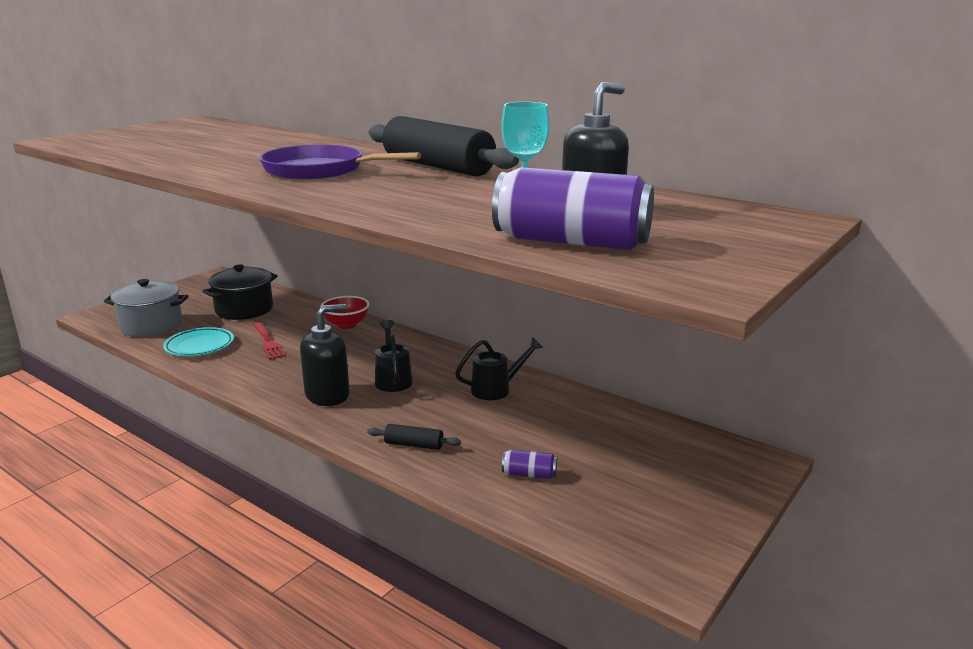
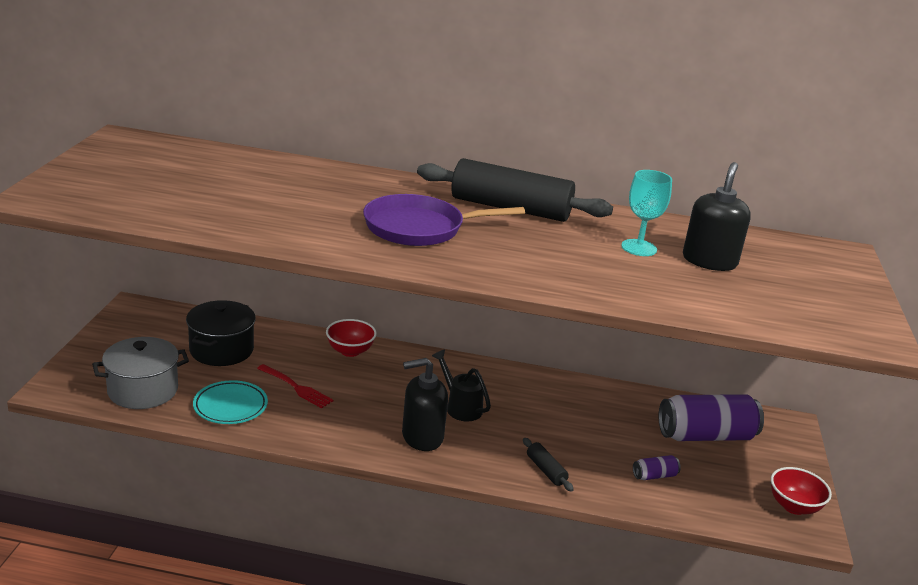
camera: 30 degrees left, 5 degrees up
(327, 395) = (422, 437): black soap dispenser -> black soap dispenser turned 135 degrees counterclockwise
(414, 445) = (546, 470): black rolling pin -> black rolling pin turned 75 degrees clockwise
(496, 389) = (555, 399): black watering can -> none
(571, 242) = (746, 304): purple can -> purple can (706, 435)
(678, 544) = (794, 506): none -> red bowl

